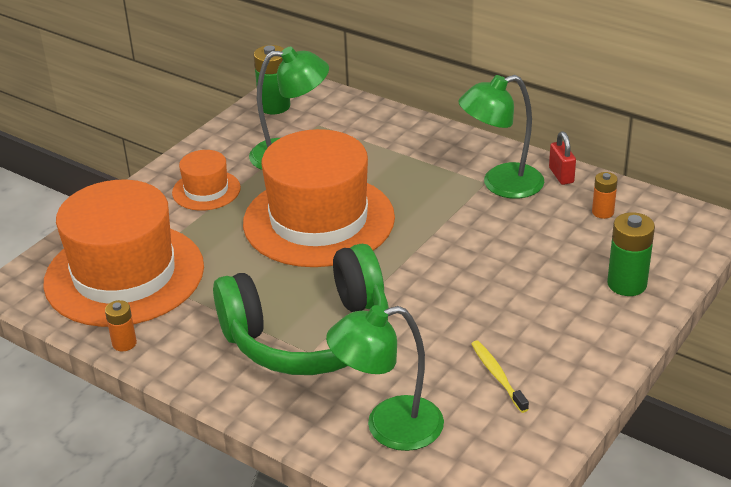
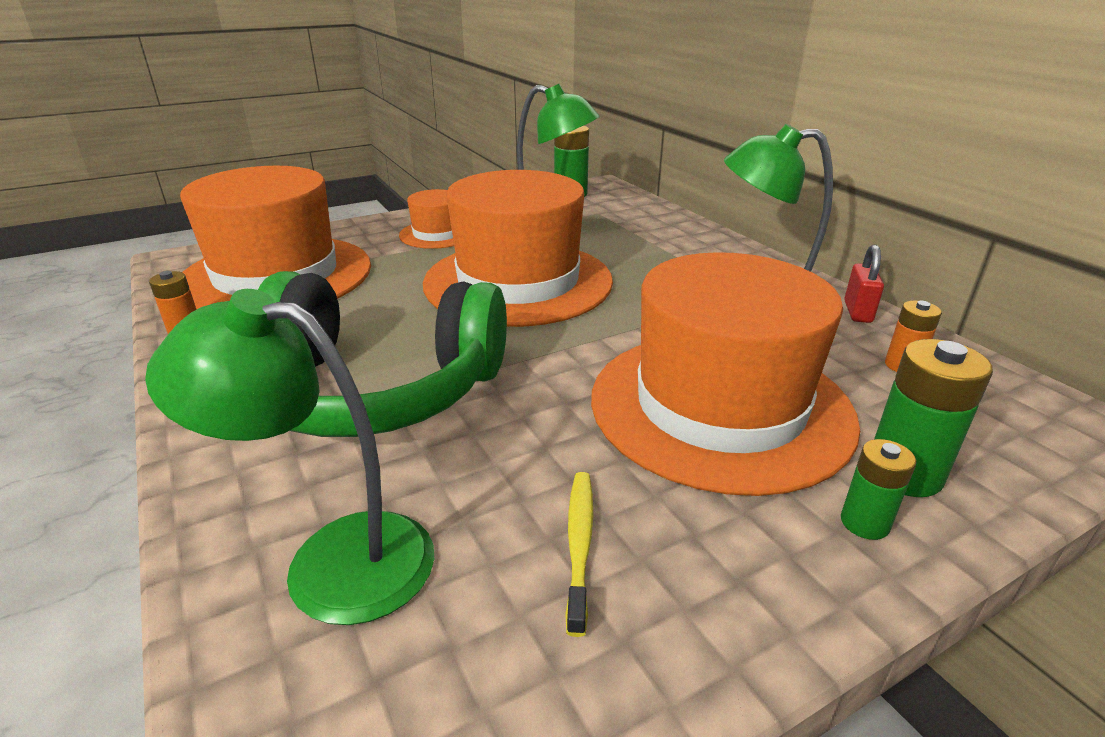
camera: 25 degrees right, 5 degrees down
(517, 276) = (720, 406): none -> orange hat
(618, 317) = (864, 523): none -> green battery

